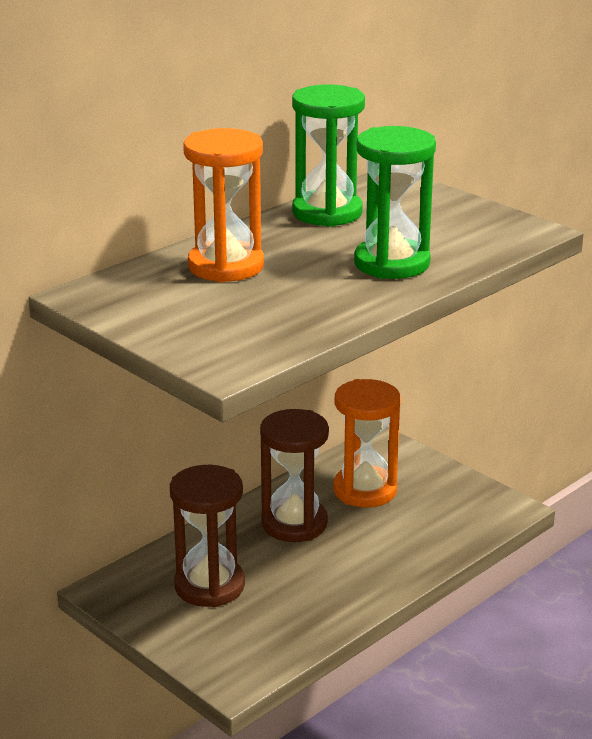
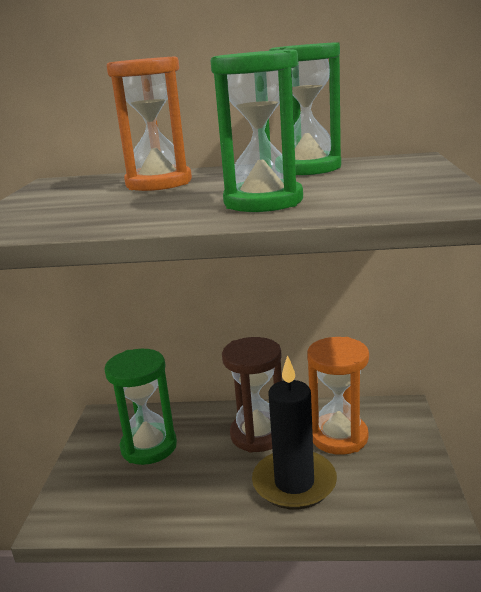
camera: 50 degrees right, 5 degrees down
(209, 586) = (149, 447): brown hourglass -> green hourglass
(384, 541) = (294, 483): none -> black candle

